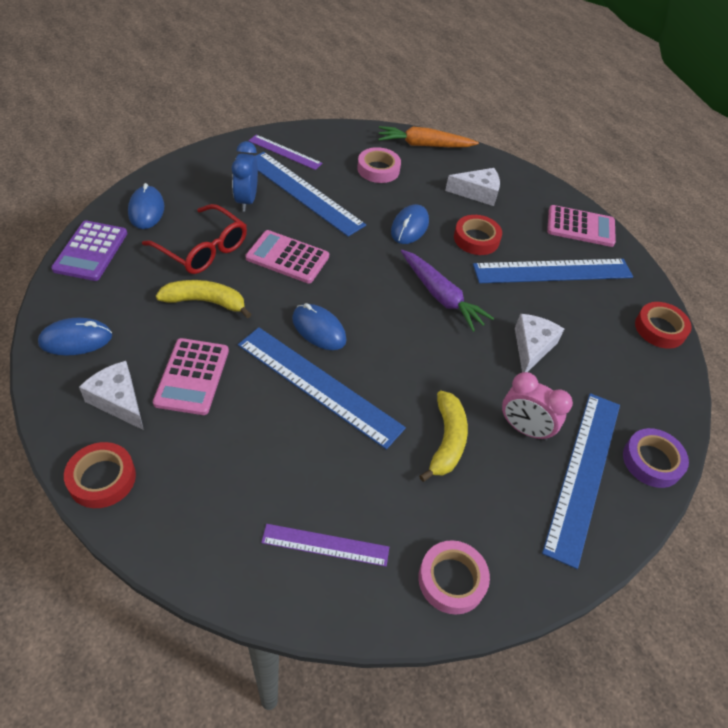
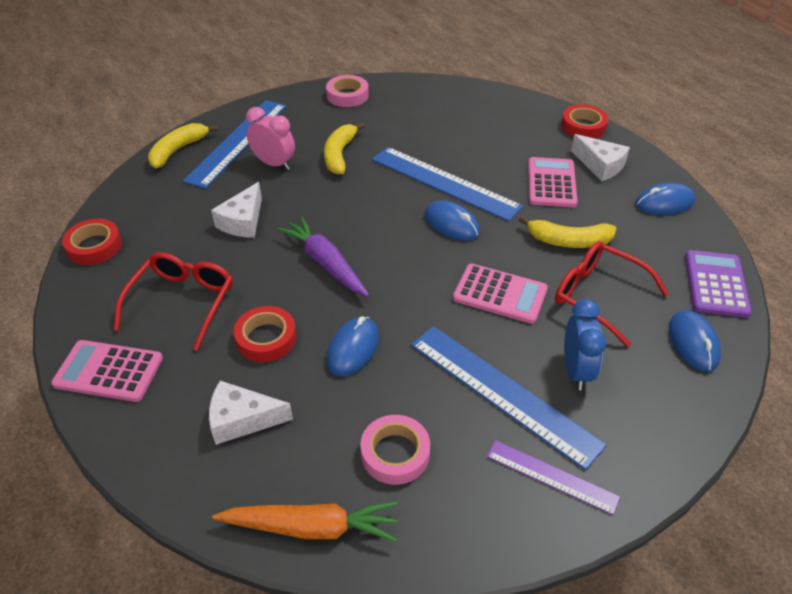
camera: 175 degrees left, 5 degrees down
(325, 545) = (427, 105): purple ruler -> none
(553, 271) = (182, 302): blue ruler -> red glasses
(652, 461) = (178, 150): purple tape -> yellow banana

